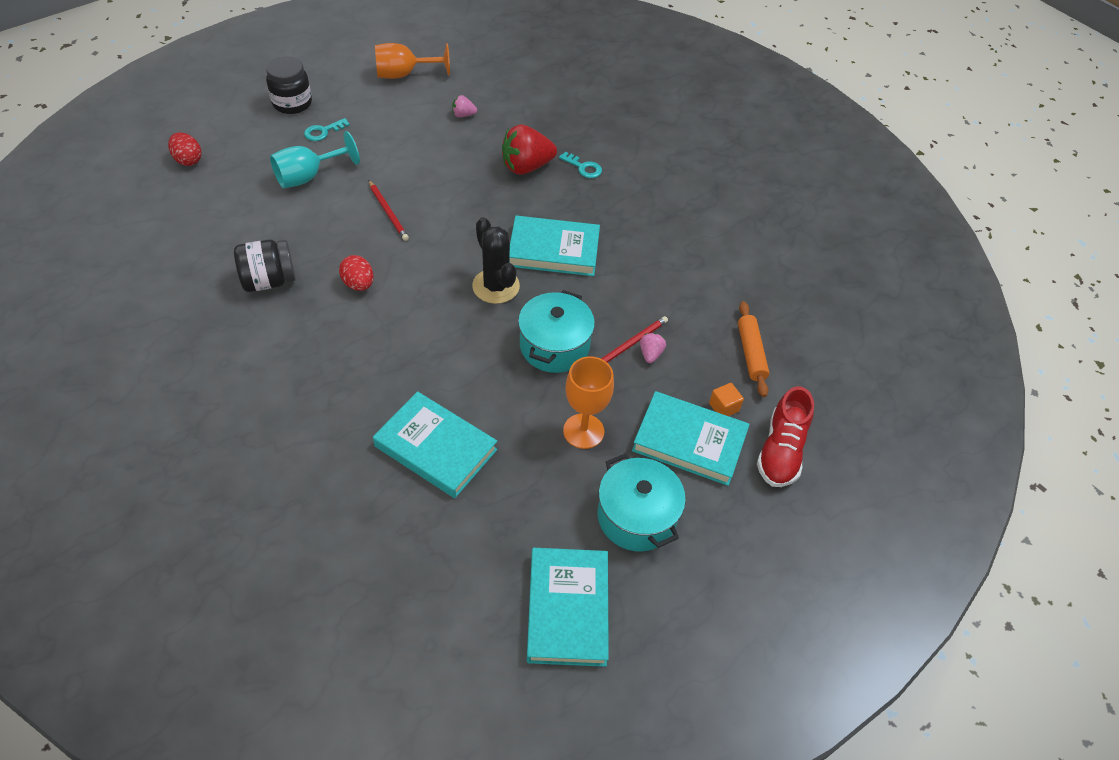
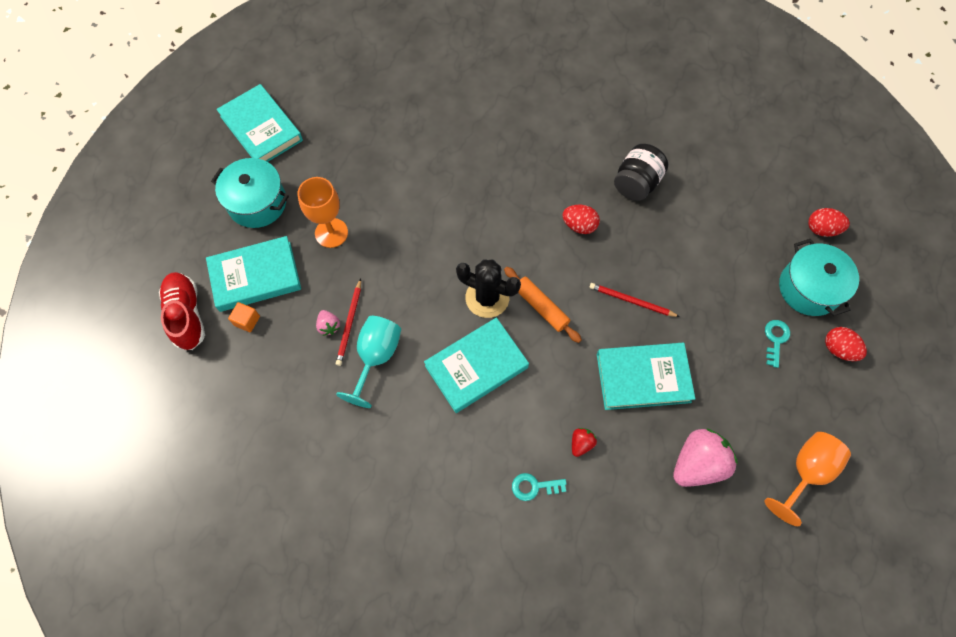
camera: 145 degrees right, 15 degrees up
(292, 103) = (838, 349): black jar -> red egg
(308, 176) = (725, 285): turquoise goblet -> turquoise goblet (376, 357)
(436, 448) = (412, 158): turquoise book -> turquoise book (643, 378)
(463, 115) = (697, 463): pink strawberry -> pink strawberry, size x2.13
(526, 167) = (581, 443): red strawberry -> red strawberry, size x0.47
(554, 346) = (402, 280): turquoise pot -> turquoise pot (809, 288)
(750, 353) = (253, 385): orange rolling pin -> orange rolling pin (541, 307)

